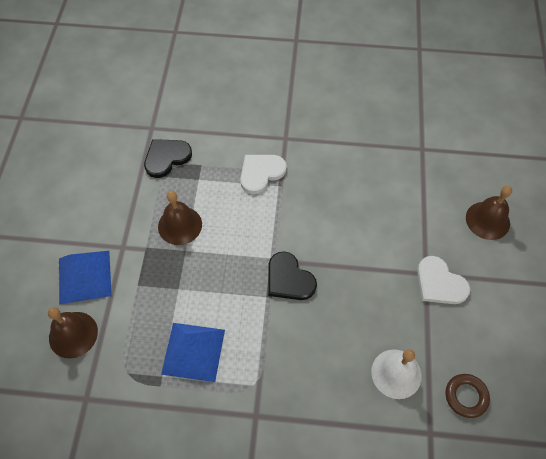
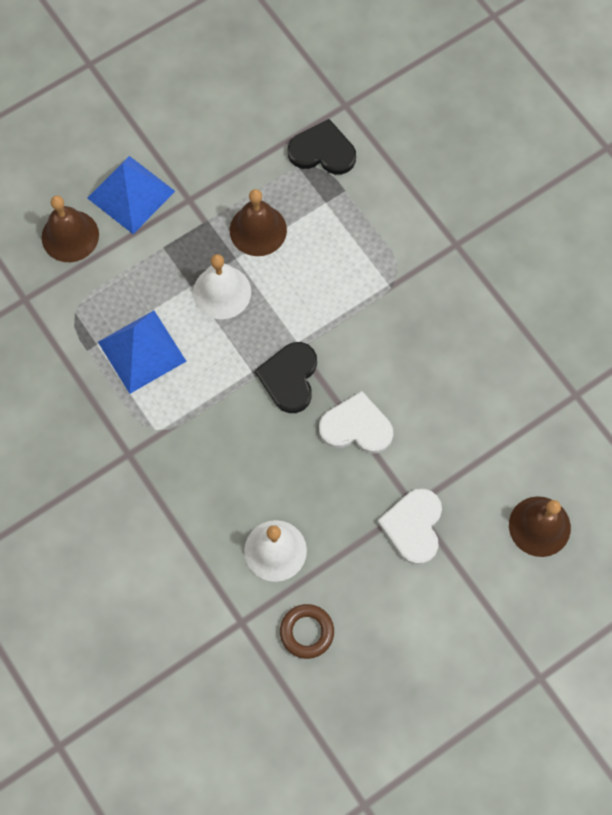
camera: 50 degrees right, 10 degrees up
(199, 274) = (222, 292): none -> white bell
(261, 173) = (388, 255): white heart -> white heart (356, 426)

